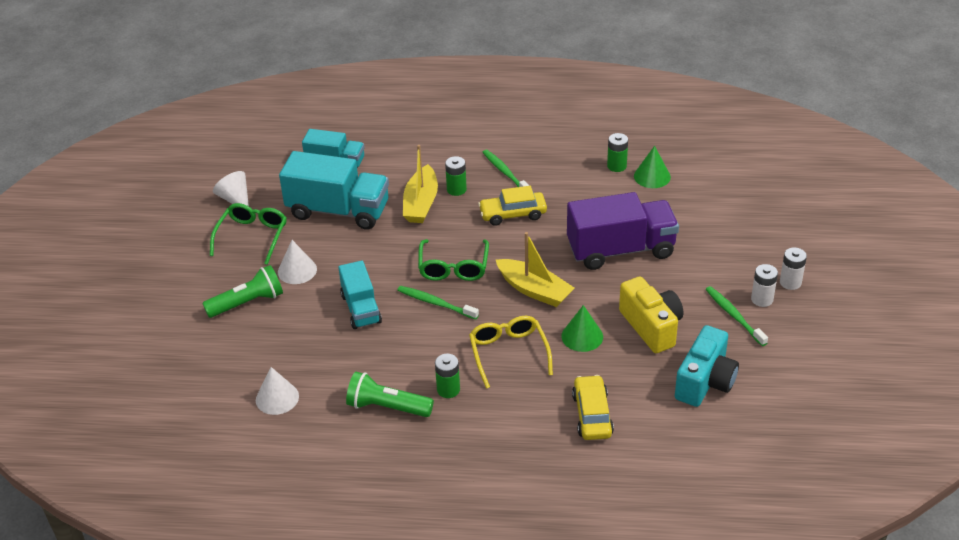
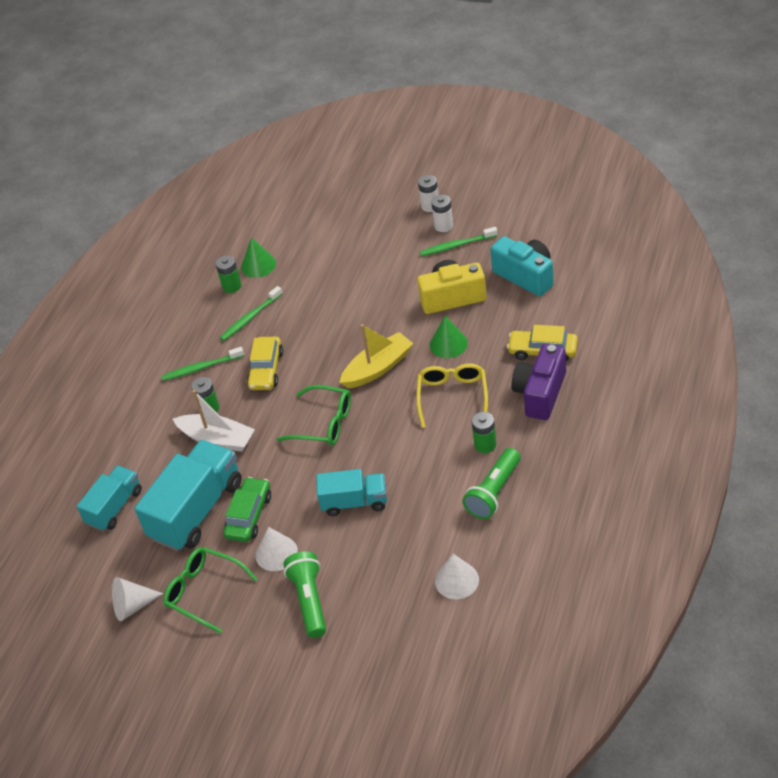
camera: 70 degrees left, 5 degrees up
(336, 244) = (249, 516): none -> green car
(421, 203) = (217, 439): yellow boat -> white boat
(435, 303) = (368, 442): green toothbrush -> green toothbrush (250, 318)
(508, 353) = (452, 396): yellow glasses -> yellow glasses turned 90 degrees clockwise
(529, 422) = (540, 393): none -> purple camera
(620, 250) = (348, 301): purple truck -> none

